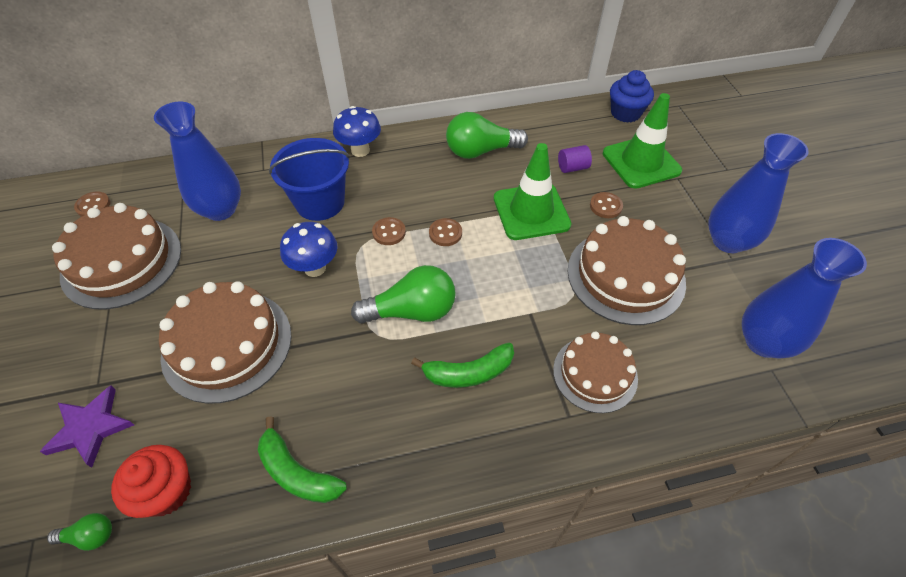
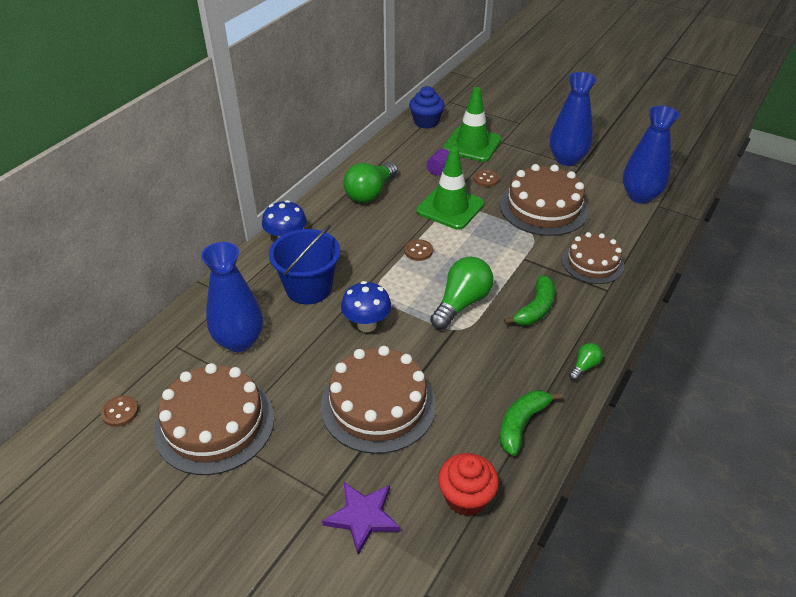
camera: 45 degrees left, 10 degrees down
(90, 536) = (458, 557): green light bulb -> green light bulb (584, 366)
(297, 472) = (521, 424): green banana -> green banana turned 135 degrees clockwise
(389, 232) = (383, 274): brown button -> none

